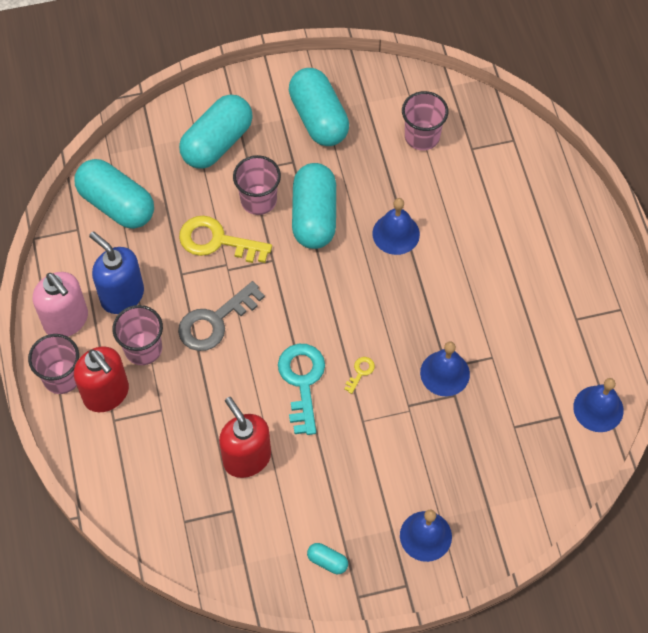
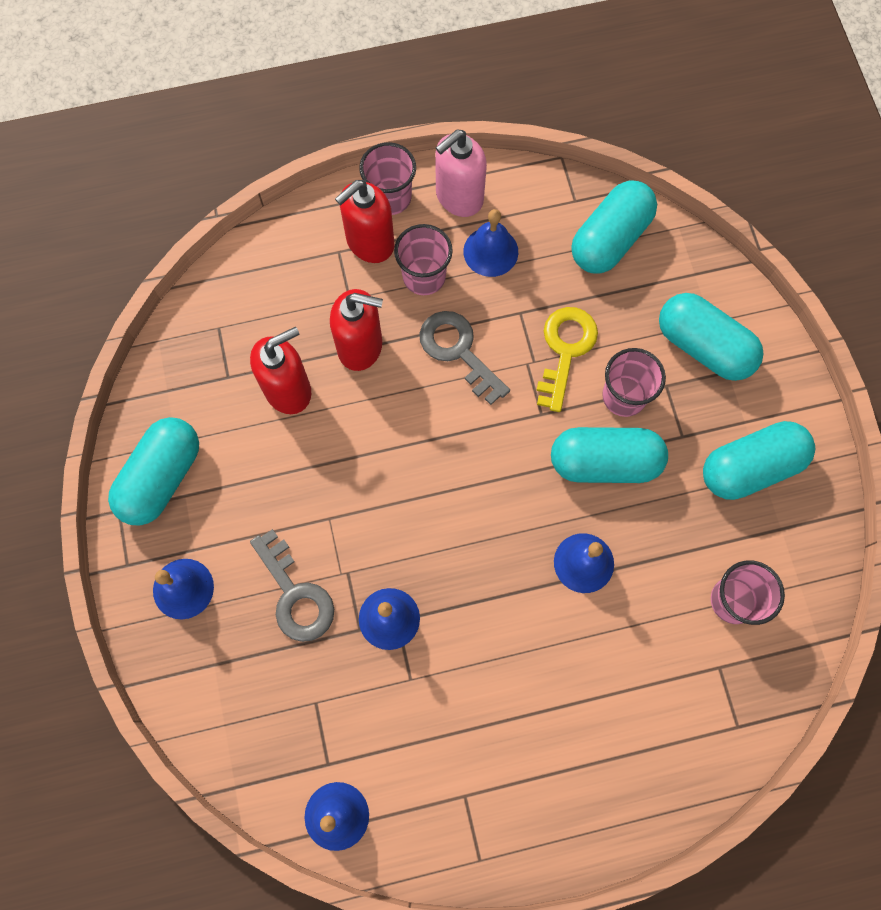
camera: 90 degrees right, 10 degrees up
(122, 295) = (490, 251): blue soap dispenser -> blue bell
(207, 399) = (360, 346): none -> red soap dispenser
(302, 381) = (381, 449): turquoise key -> none
(327, 561) = (162, 478): turquoise capsule -> turquoise capsule, size x2.33
(360, 372) = (392, 516): yellow key -> none
(428, 445) = (295, 595): none -> grey key

